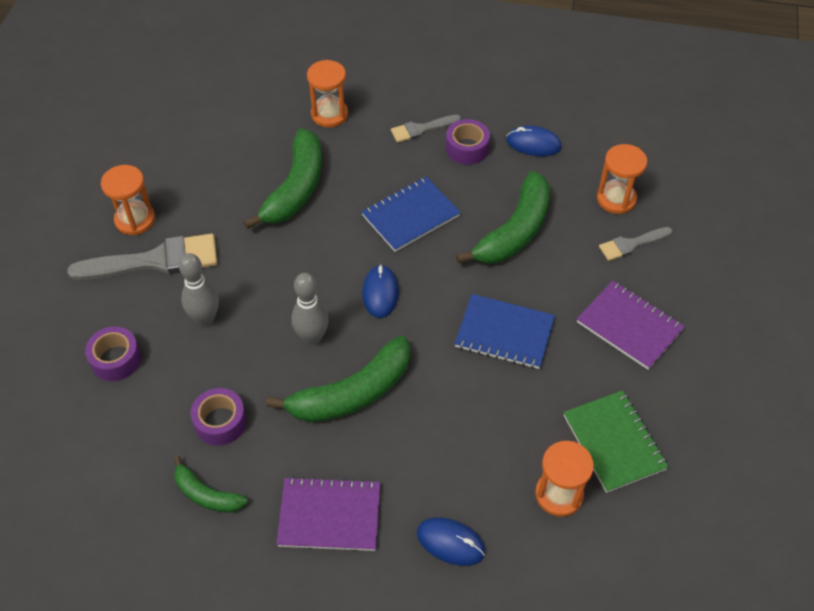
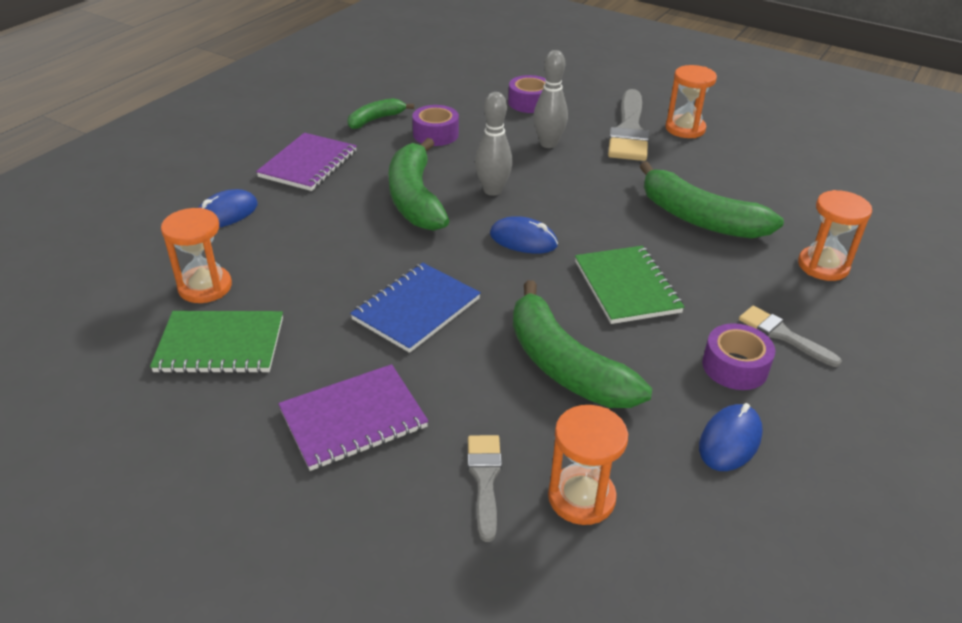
camera: 110 degrees right, 15 degrees down
(410, 216) = (627, 287): blue notebook -> green notebook
(422, 129) = (783, 335): grey brush -> grey brush turned 45 degrees counterclockwise

